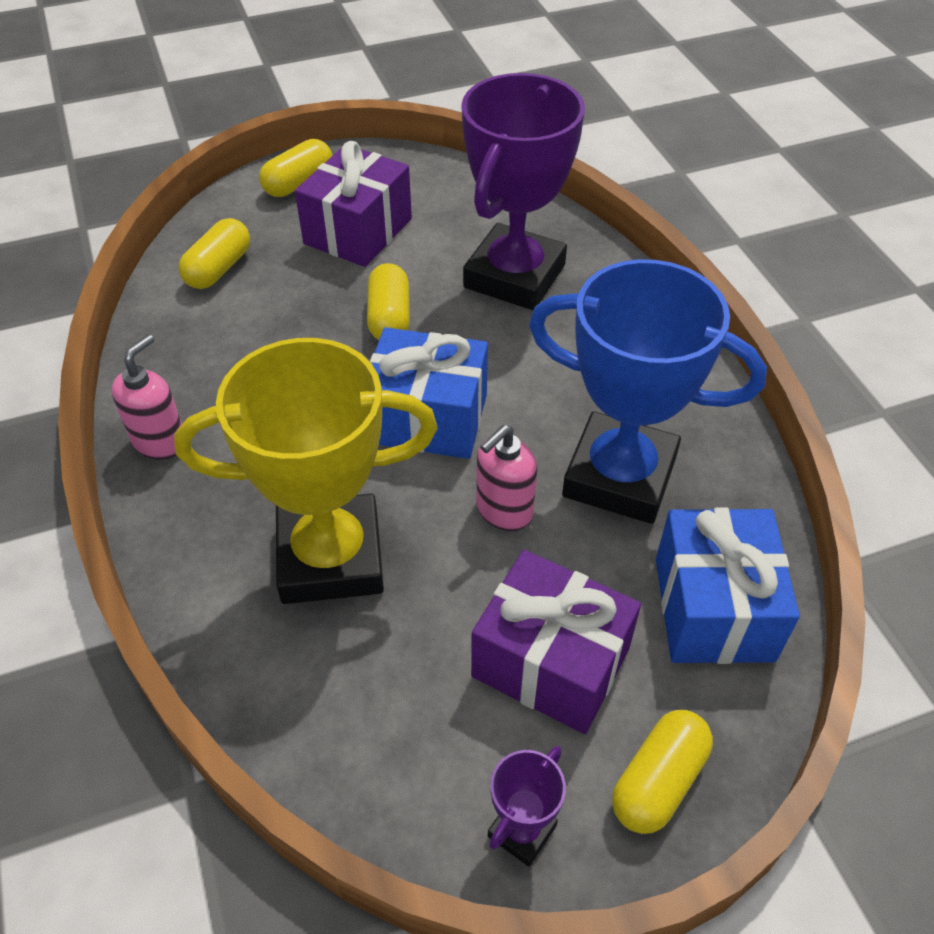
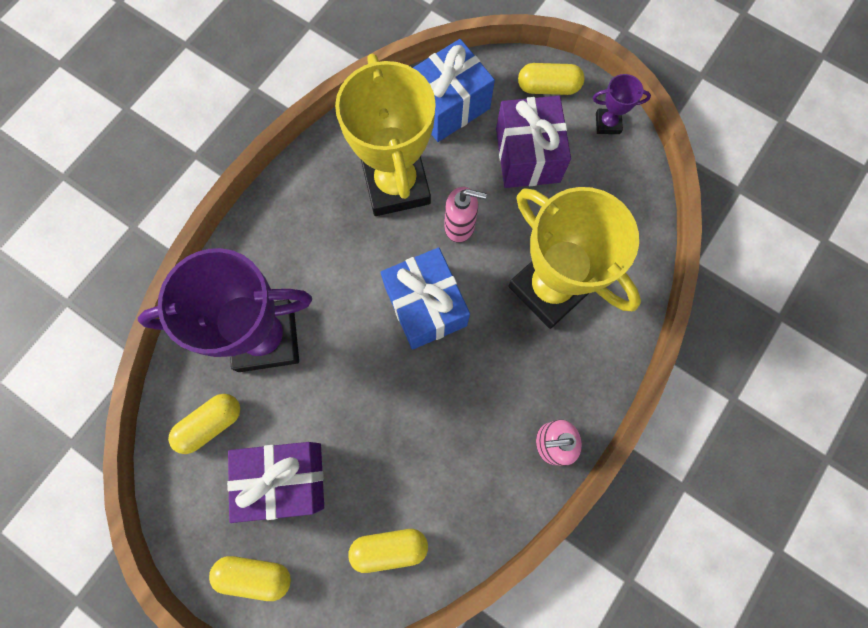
camera: 125 degrees left, 25 degrees up
(389, 318) = (358, 389): yellow capsule -> yellow capsule (211, 424)
(619, 476) = (396, 185): blue trophy -> yellow trophy

